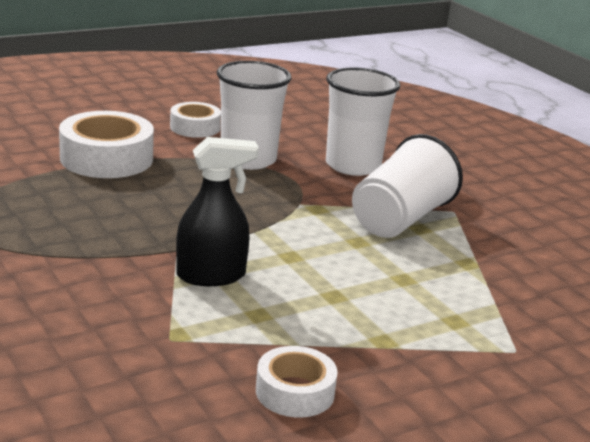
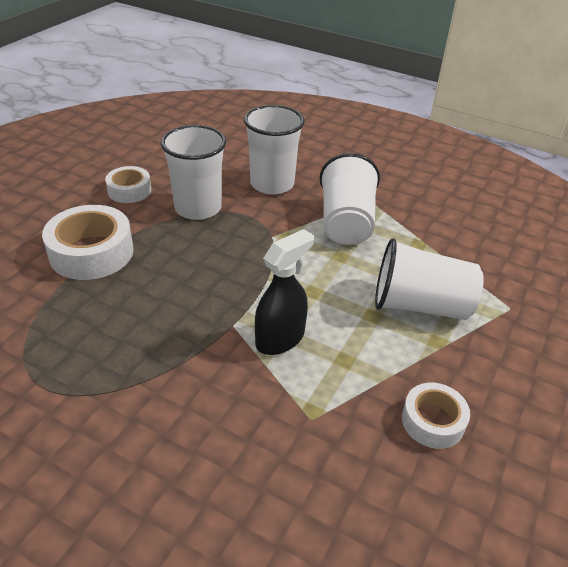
camera: 30 degrees left, 15 degrees up
(401, 308) = (420, 305): none -> white cup

